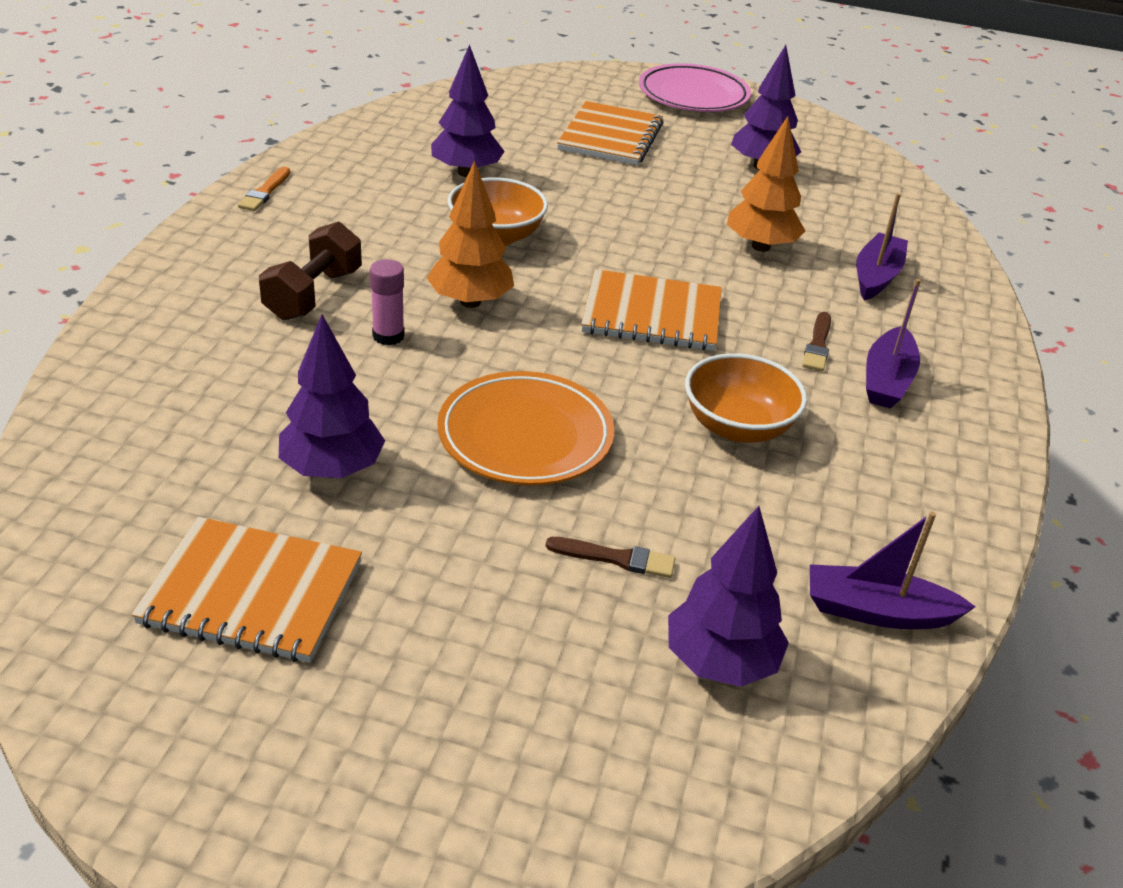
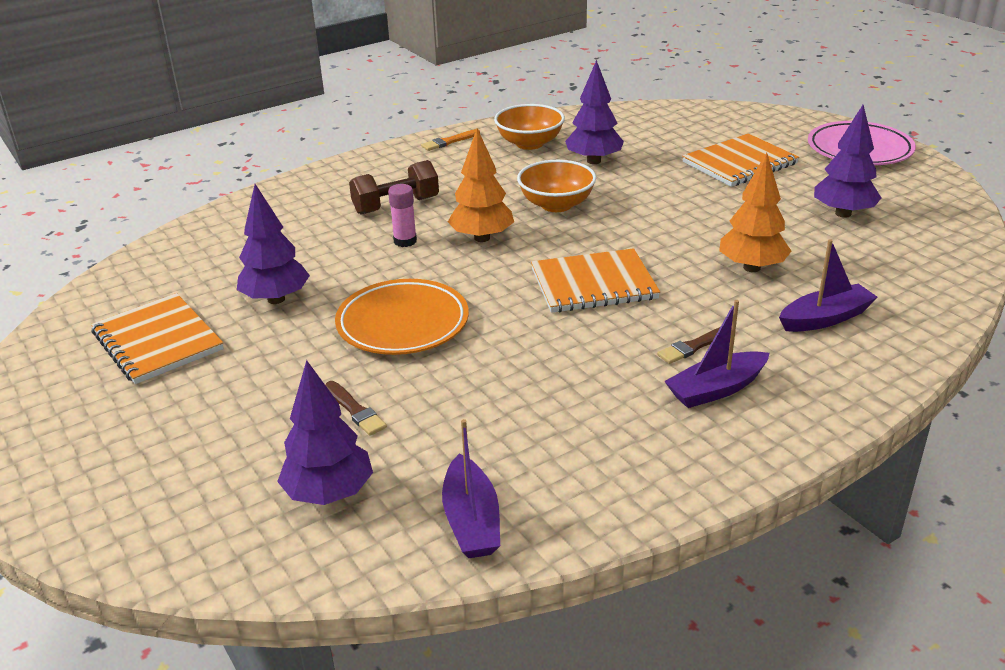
camera: 45 degrees right, 5 degrees down
(652, 314) = (593, 284): orange notebook -> orange notebook turned 60 degrees counterclockwise
(737, 427) = (548, 373): orange bowl -> orange bowl (529, 143)
(877, 611) = (471, 520): purple boat -> purple boat turned 150 degrees counterclockwise

